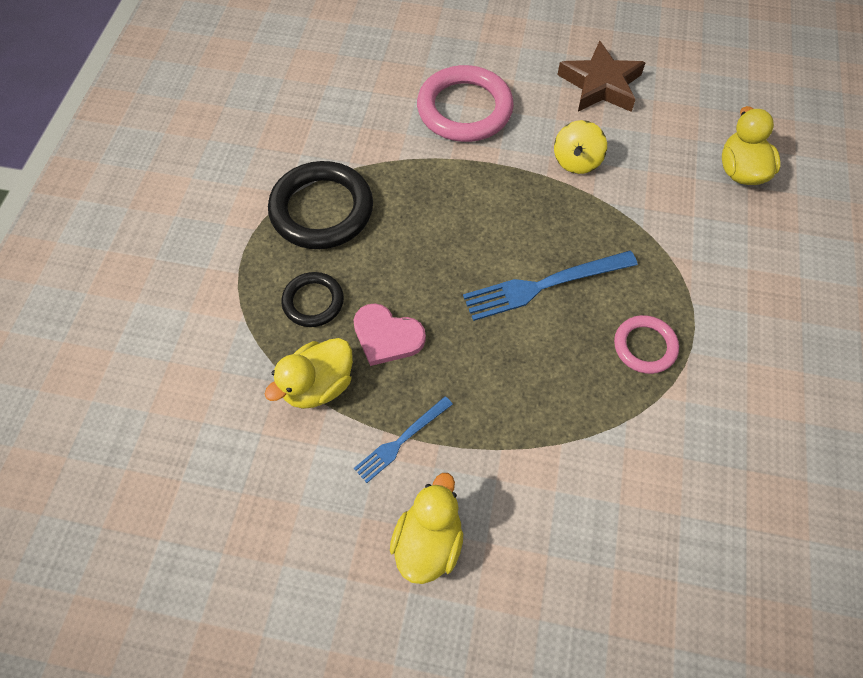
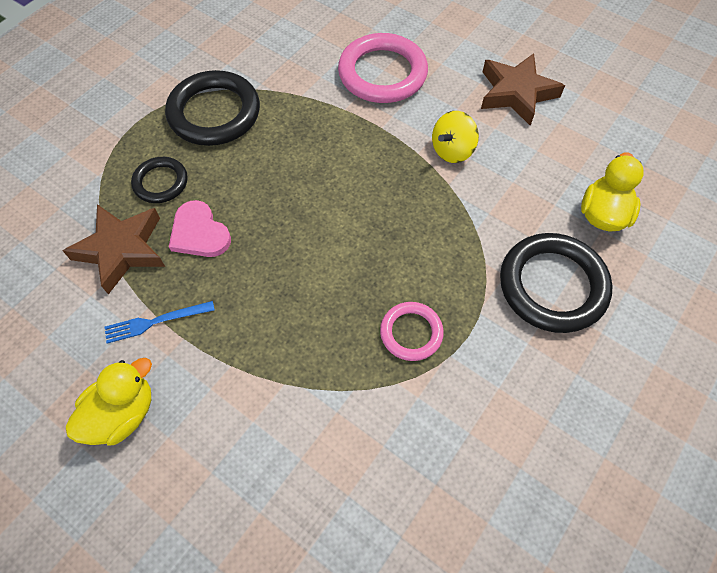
camera: 25 degrees right, 0 degrees up
(318, 385) = (121, 250): yellow duck -> brown star
(544, 285) = (356, 244): blue fork -> none
(737, 252) = (552, 286): none -> black ring

